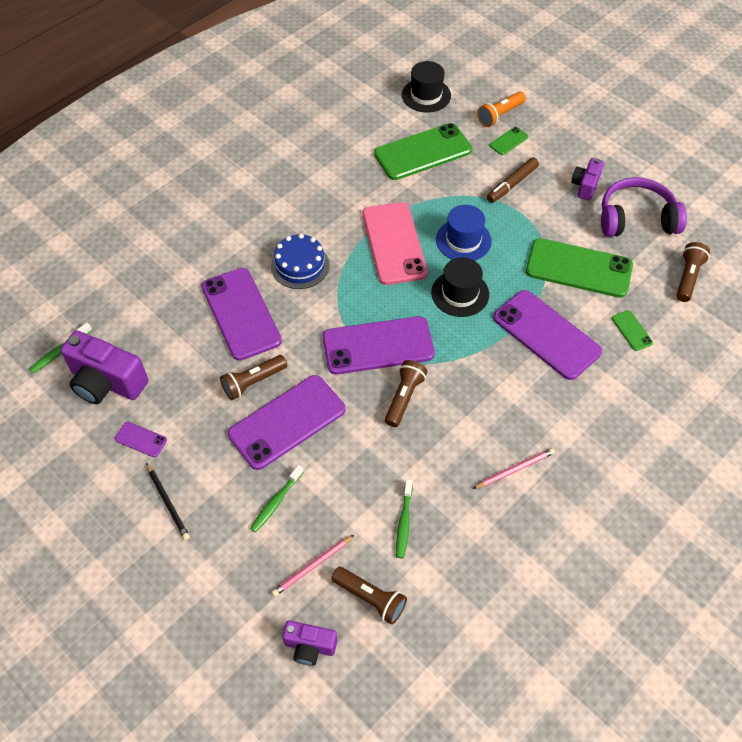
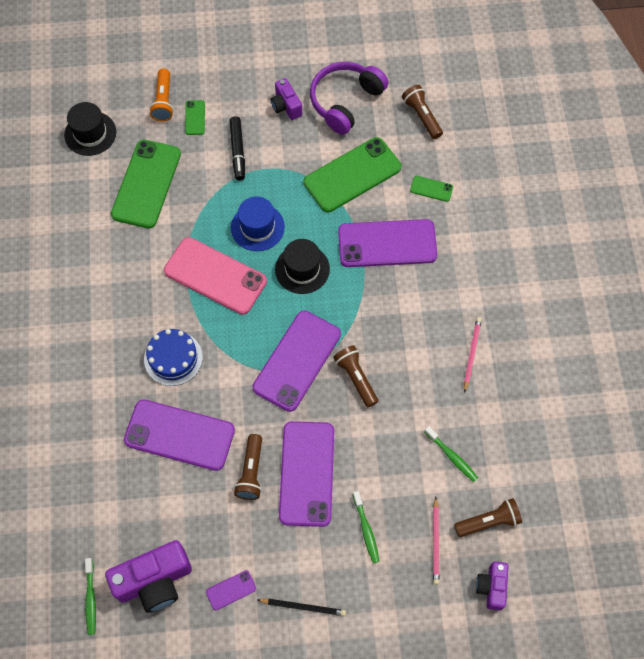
camera: 50 degrees left, 10 degrees up
(310, 646) = (491, 587): purple camera -> purple camera turned 135 degrees clockwise
(512, 184) = (237, 151): brown marker -> black marker

